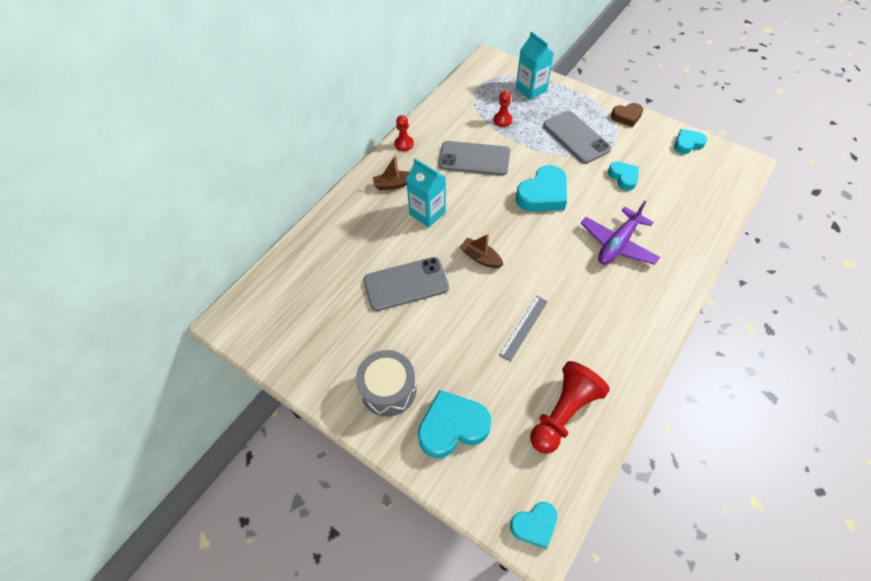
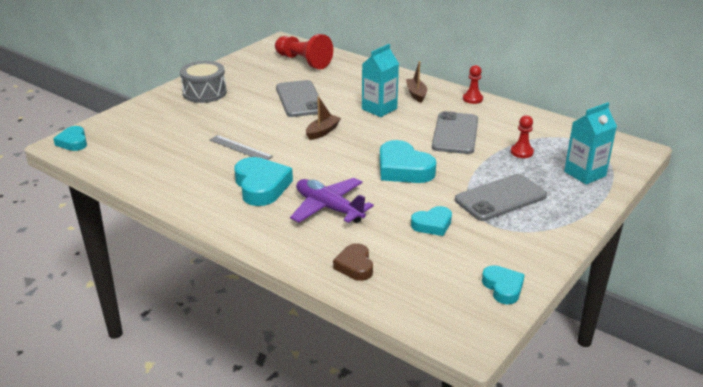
camera: 90 degrees right, 25 degrees down
(452, 427) = (163, 115): turquoise heart -> turquoise heart (261, 186)
(563, 413) = (152, 160): red pawn -> red pawn (303, 61)
(626, 117) = (550, 241): brown heart -> brown heart (355, 266)

